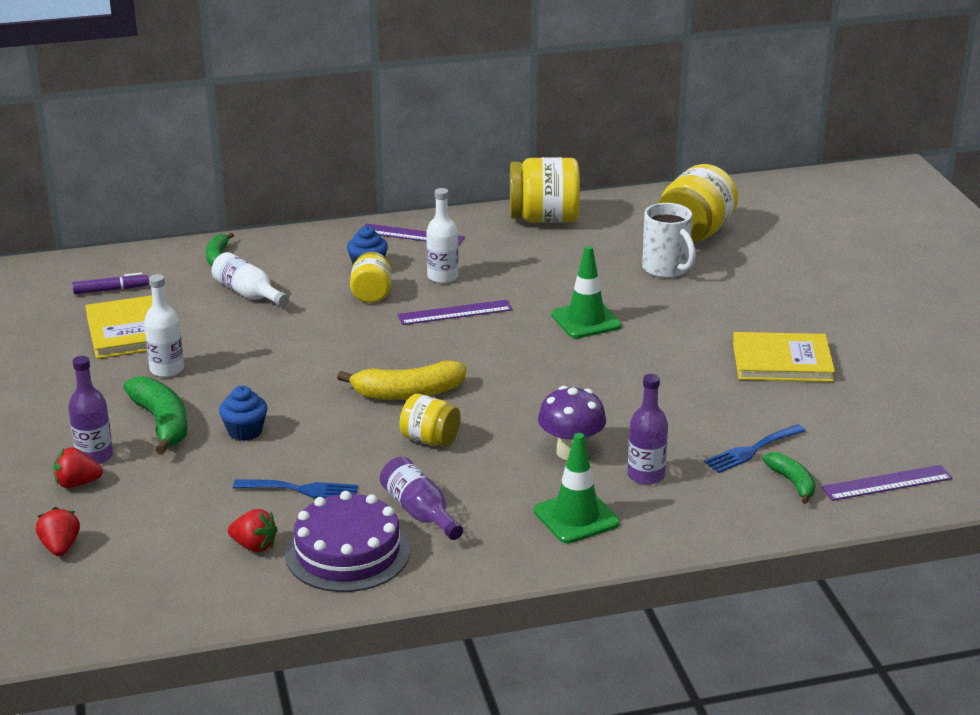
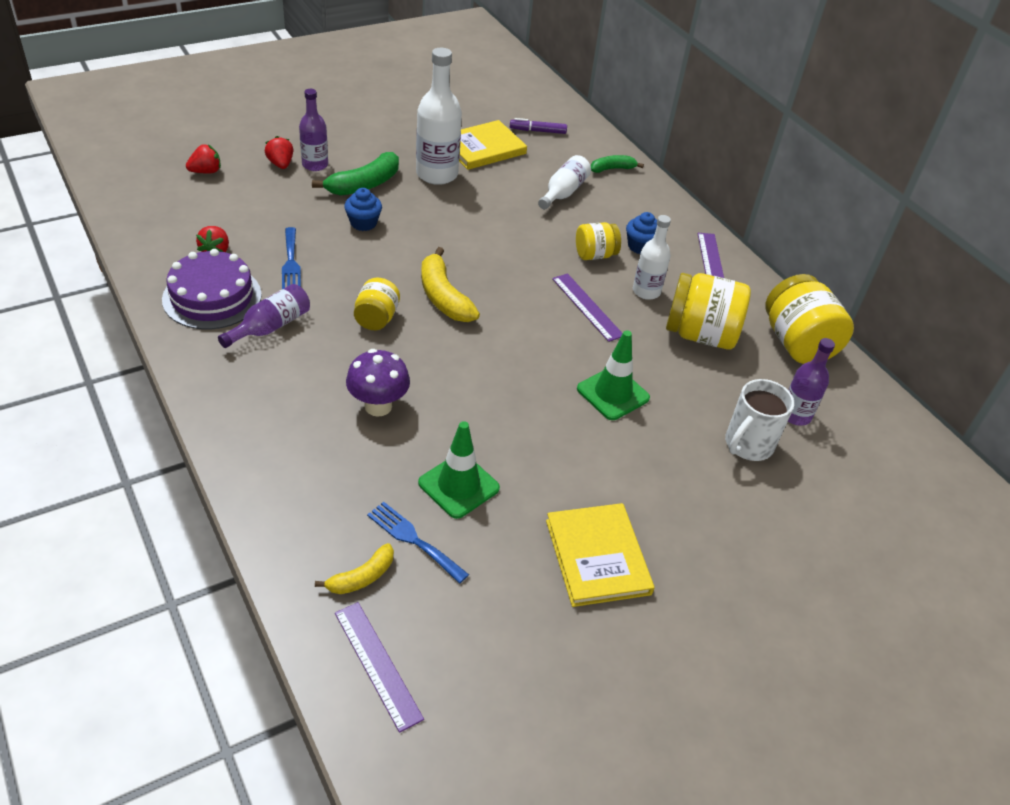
camera: 70 degrees right, 15 degrees up
(111, 290) = (537, 131): purple marker -> purple marker turned 120 degrees clockwise
(167, 369) = (437, 174): white bottle -> white bottle, size x1.62
(576, 517) = (276, 420): green traffic cone -> green traffic cone (458, 485)
(646, 475) = (351, 461): purple bottle -> purple bottle (795, 415)
(694, 234) = (840, 462): yellow jar -> yellow jar (700, 335)
(792, 482) = (361, 577): green banana -> yellow banana

